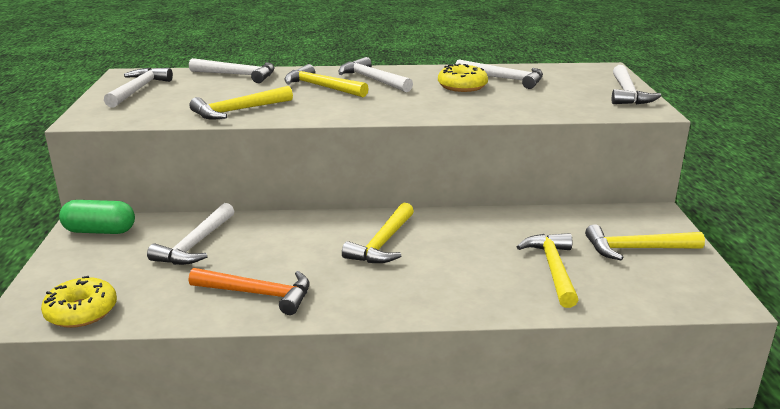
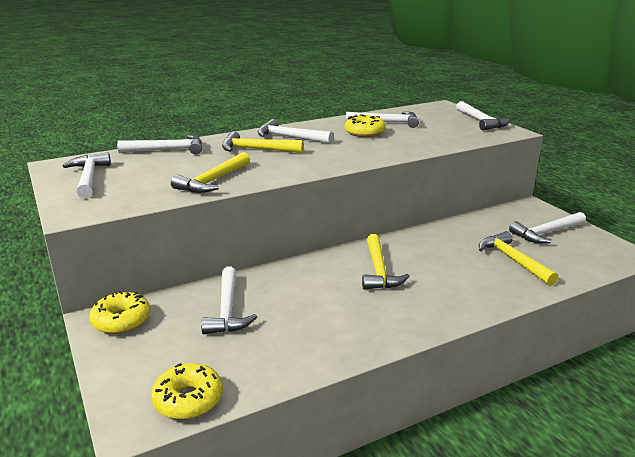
camera: 25 degrees left, 0 degrees up
(100, 231) = (121, 320): green capsule -> yellow donut
(258, 294) = (328, 337): orange hammer -> none
(636, 249) = (546, 233): yellow hammer -> white hammer

